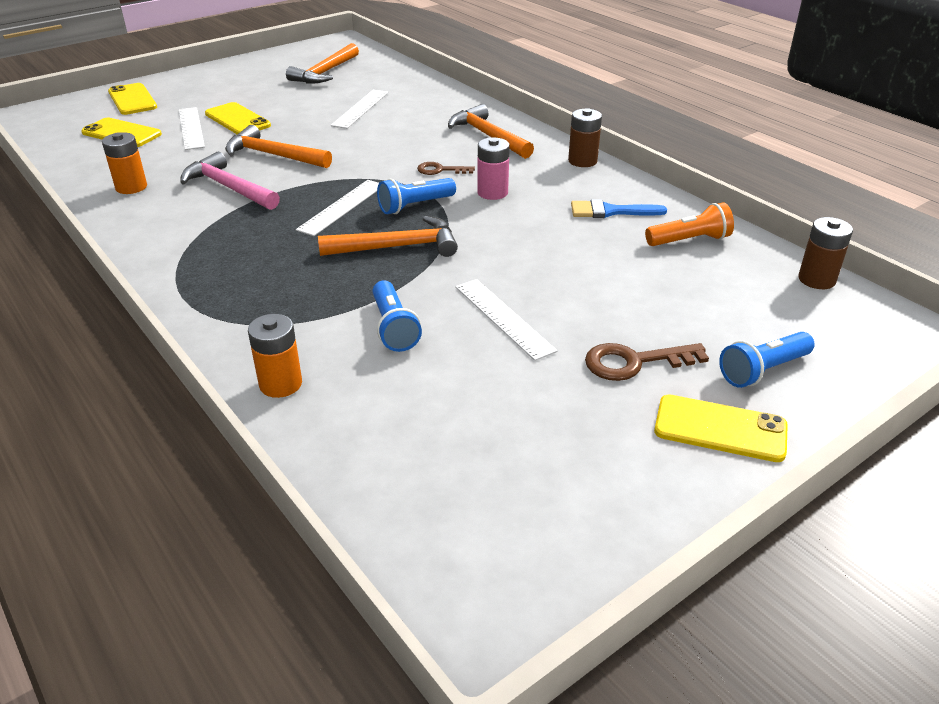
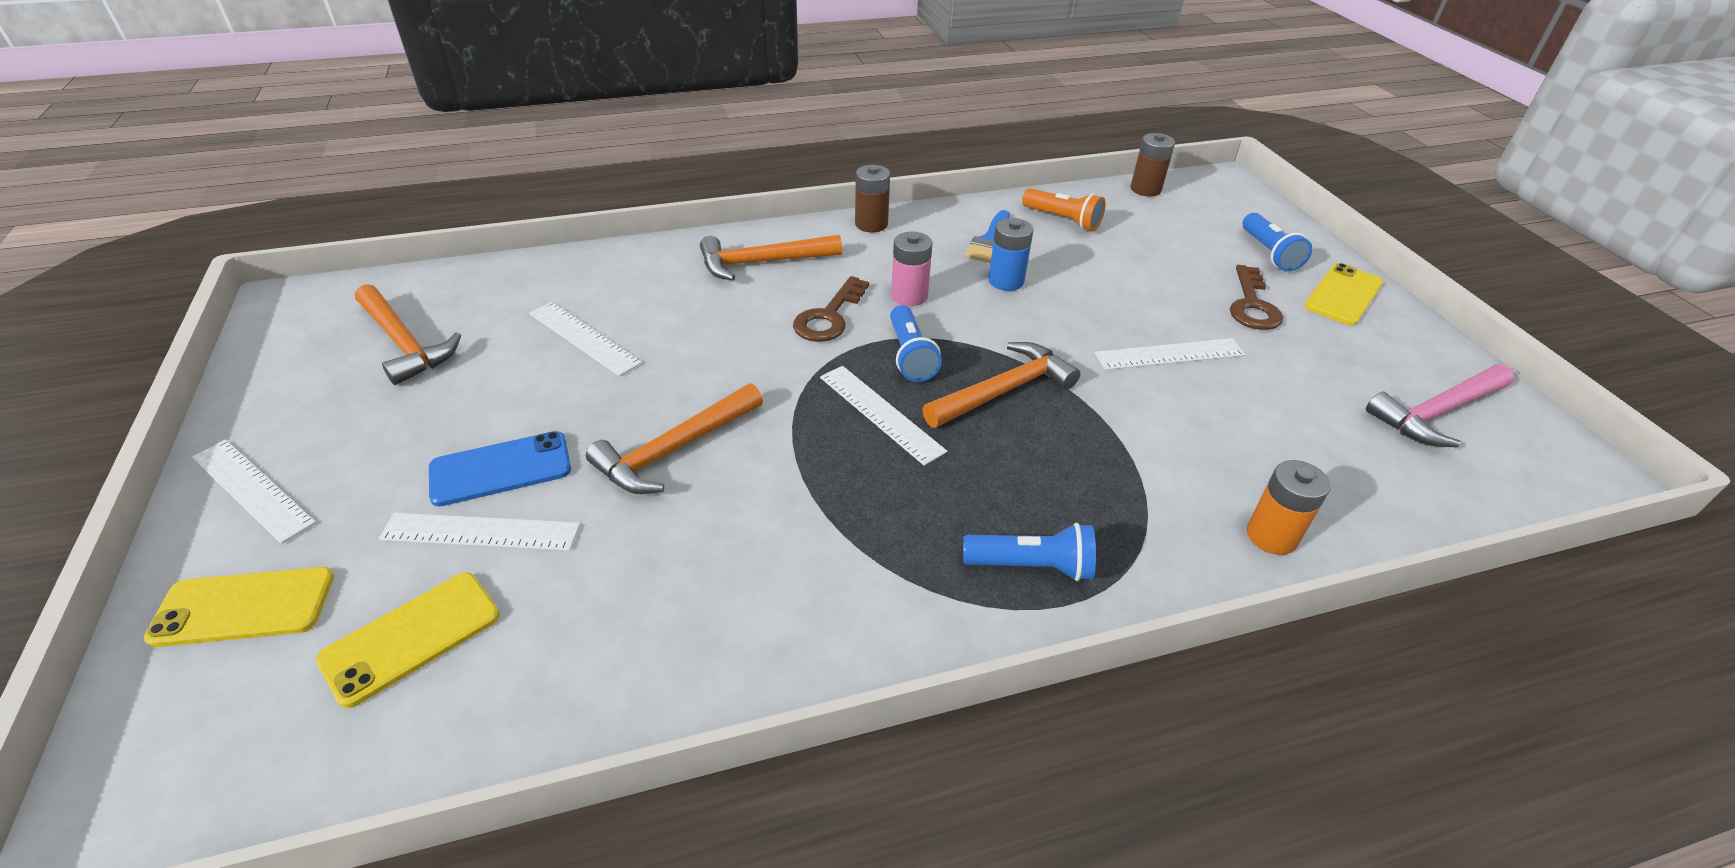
camera: 70 degrees left, 5 degrees up
(131, 187) = (670, 639): orange battery -> none
(202, 79) = (253, 489): none -> white ruler
(229, 188) = (754, 514): pink hammer -> pink hammer (1437, 412)
(237, 120) = (501, 469): yellow phone -> blue phone
(393, 328) = (1174, 429): blue flashlight -> blue flashlight (1031, 566)
(396, 247) = (1003, 391): orange hammer -> orange hammer turned 45 degrees clockwise
(440, 170) = (829, 316): brown key -> brown key, size x1.55
(552, 227) = (1006, 281): none -> blue battery
(689, 240) = (1063, 220): orange flashlight -> orange flashlight turned 120 degrees clockwise

